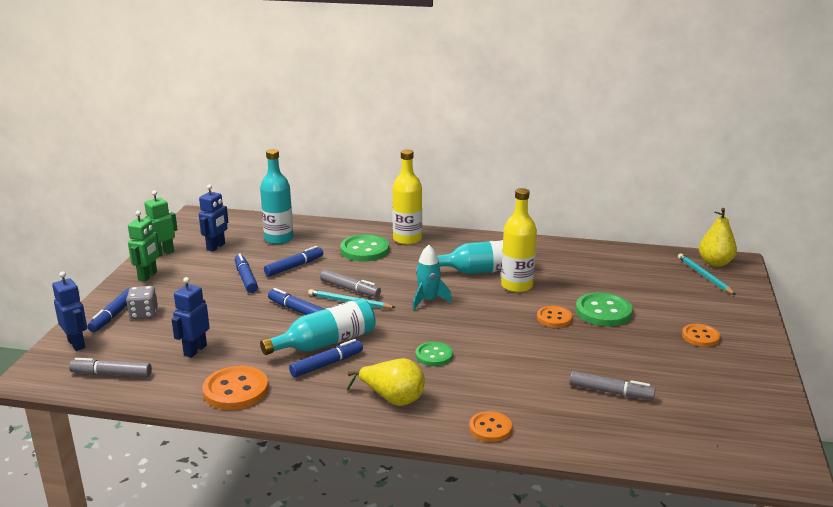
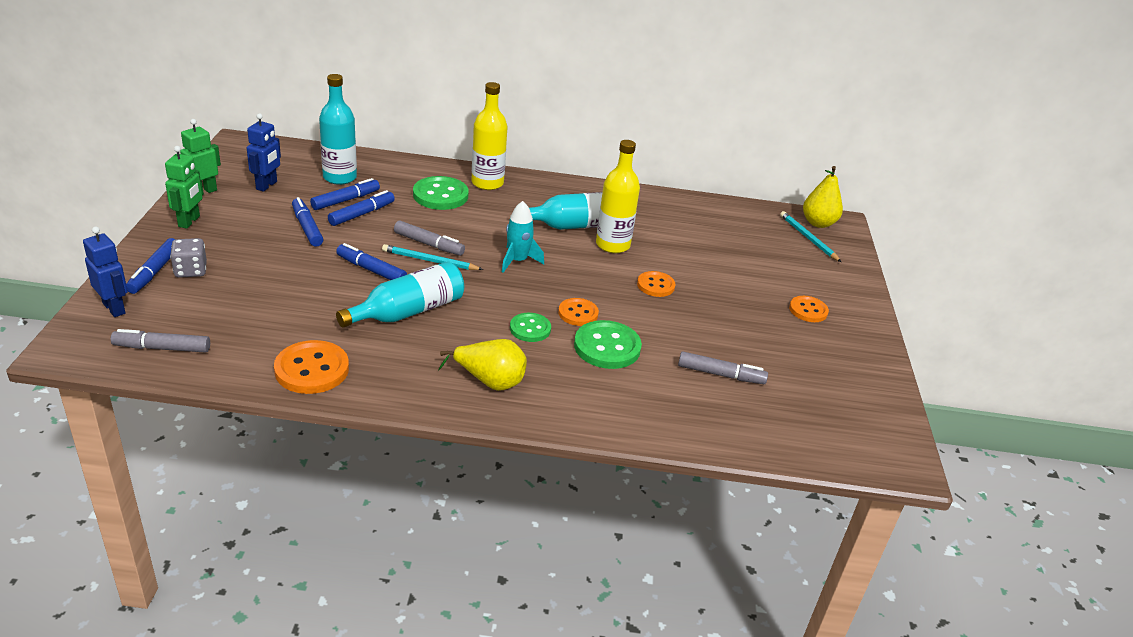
camera: 10 degrees left, 10 degrees up
(195, 350) = (258, 318): blue robot -> none
(326, 364) = (412, 338): blue marker -> blue marker (345, 200)
(490, 428) = (598, 417): orange button -> orange button (578, 313)
(603, 312) = (707, 279): green button -> green button (607, 347)

